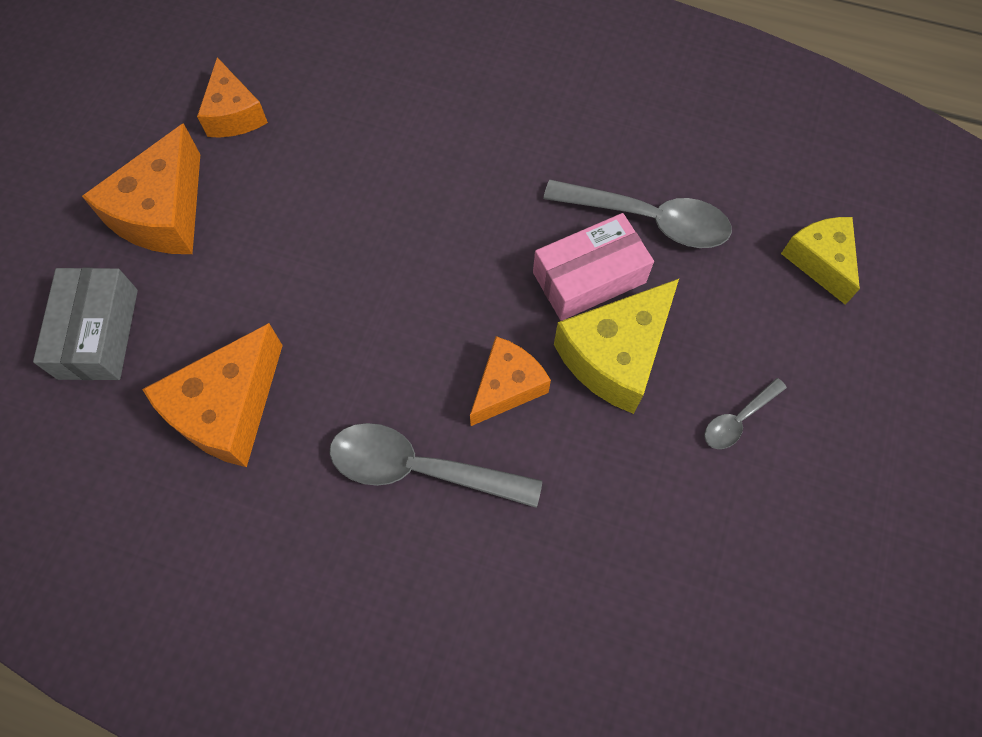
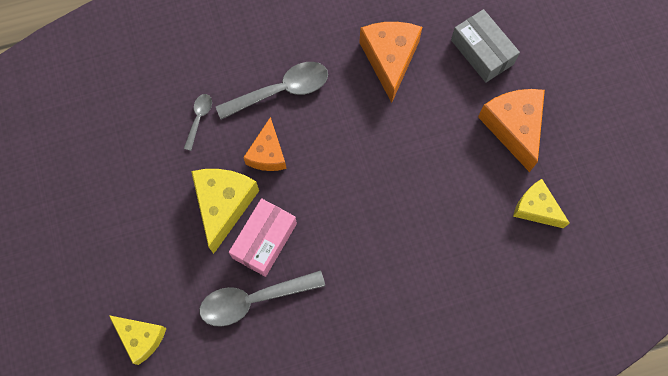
camera: 145 degrees right, 5 degrees up
(234, 114) = (536, 208): orange cheese -> yellow cheese
(738, 420) = (142, 211): grey spoon -> grey spoon (199, 118)

